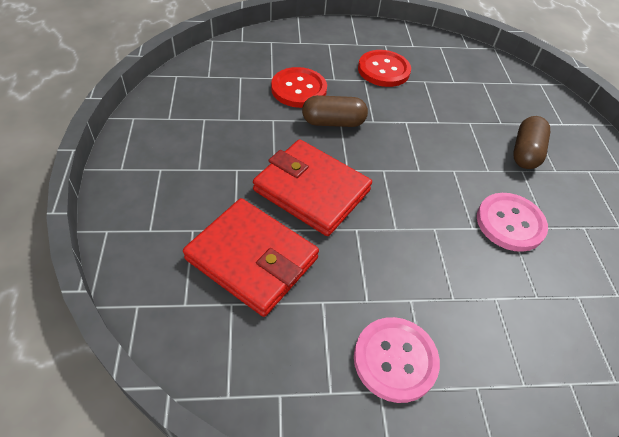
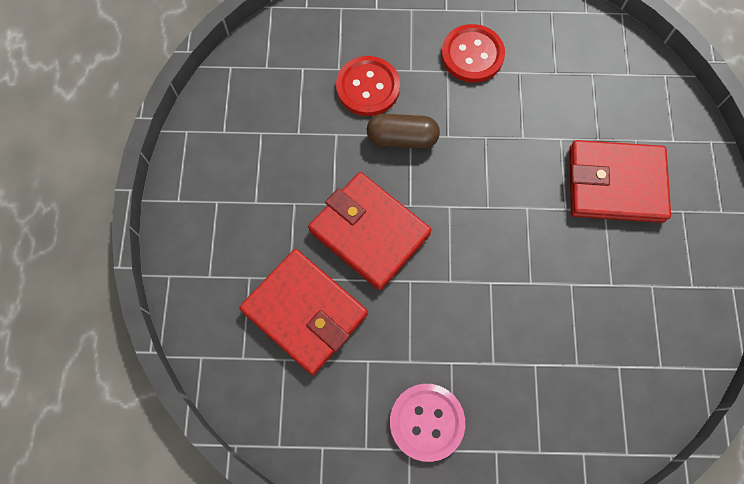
camera: 10 degrees right, 20 degrees up
(510, 223) = (572, 279): pink button -> none
(525, 152) = (615, 184): brown capsule -> red wallet

